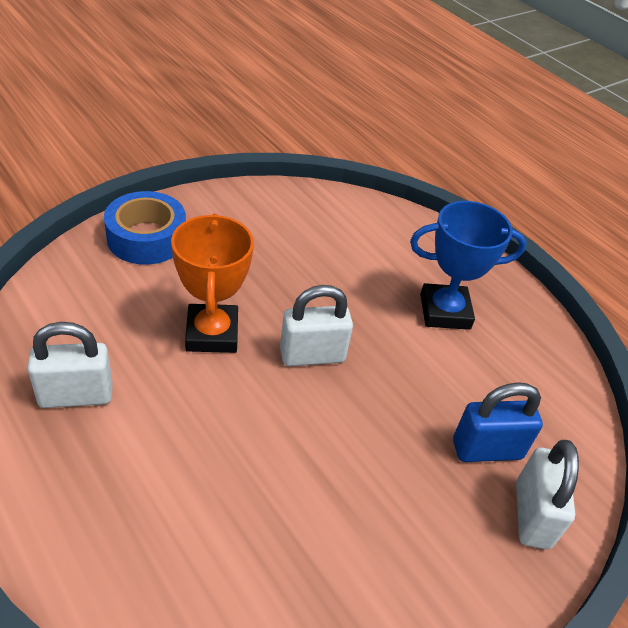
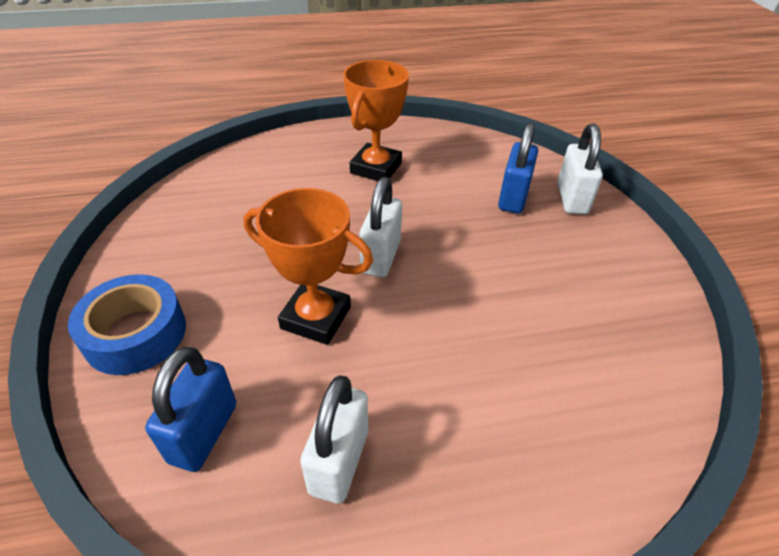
camera: 60 degrees left, 0 degrees up
(75, 309) = (204, 433): none -> blue padlock
(445, 311) = (376, 168): blue trophy -> orange trophy
(532, 515) = (571, 199): white padlock -> white padlock turned 60 degrees clockwise

